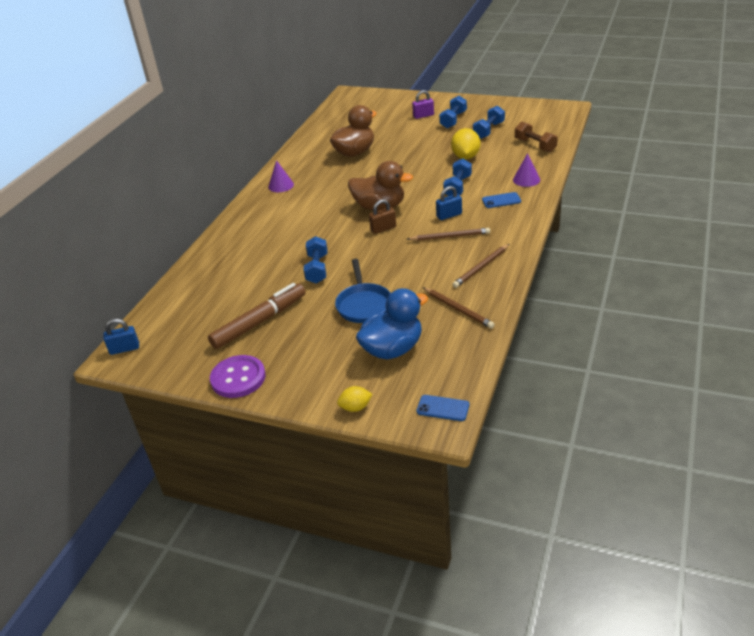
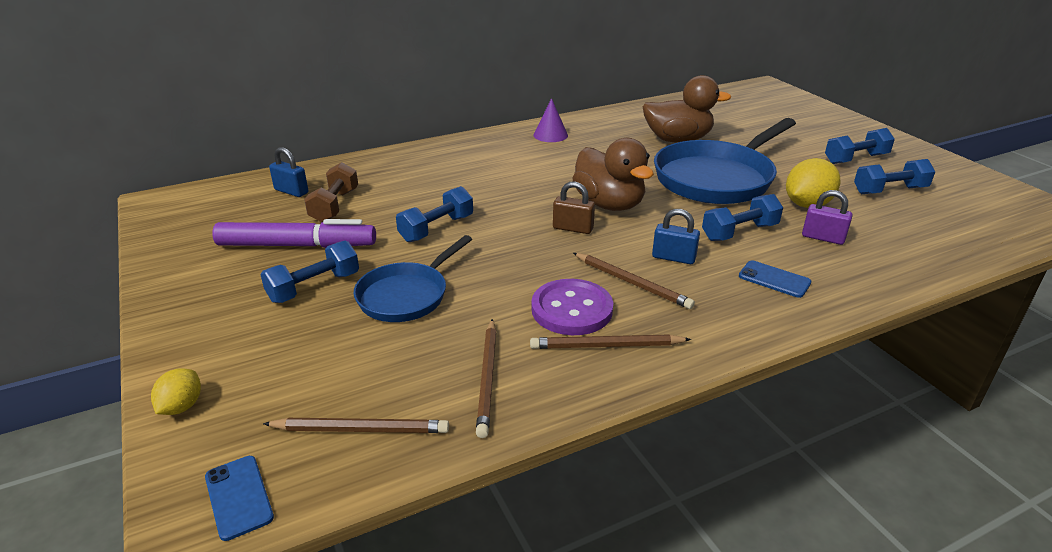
camera: 40 degrees right, 5 degrees down
(124, 349) = (178, 199): blue padlock -> blue padlock (291, 191)
(238, 378) = (178, 286): purple button -> purple button (571, 309)
(259, 322) = (297, 245): brown marker -> purple marker
(312, 331) = (314, 287): none -> blue dumbbell
(355, 407) = (181, 407): yellow lemon -> yellow lemon turned 75 degrees clockwise
(392, 349) = (337, 369): blue duck -> none
(407, 165) = (717, 178): none -> blue pan
(423, 116) = (822, 139): purple padlock -> purple padlock (823, 238)
(444, 358) = (361, 429): none -> brown pencil
(526, 179) = (855, 273): purple cone -> none
(535, 145) = (938, 239): brown dumbbell -> brown dumbbell (335, 206)

